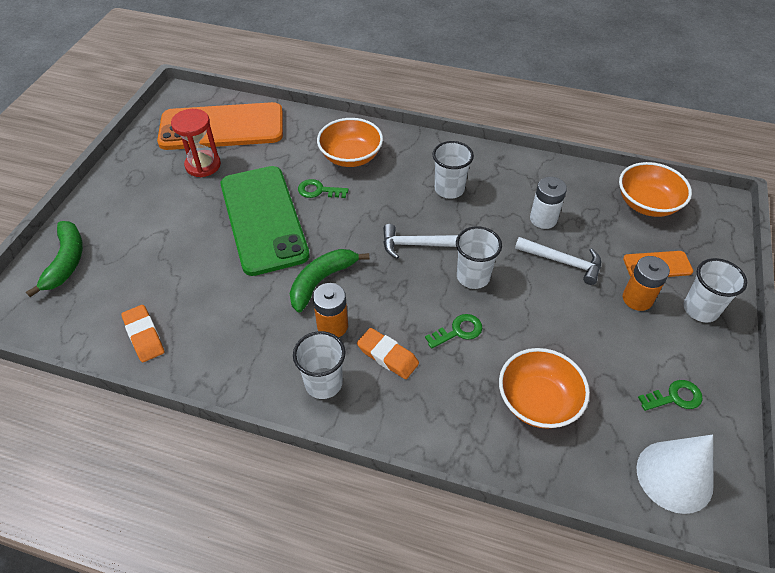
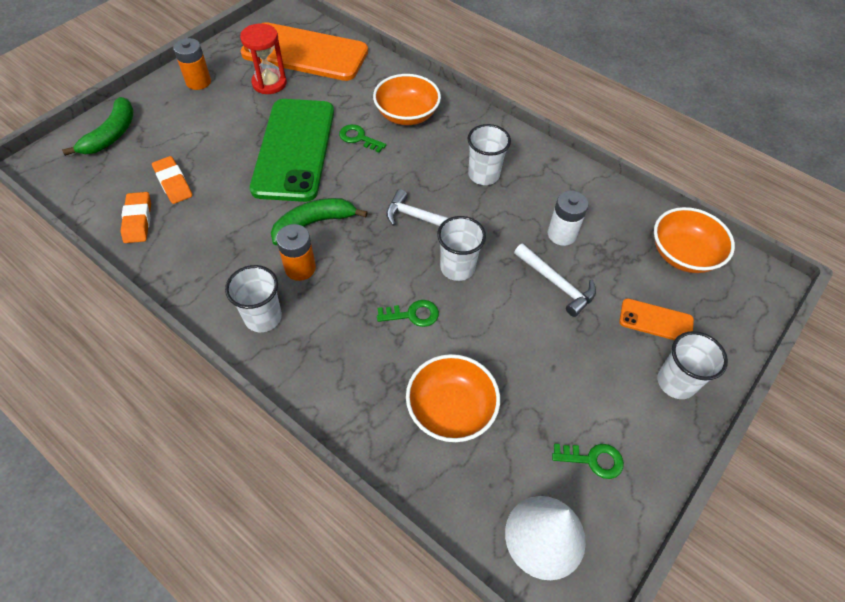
camera: 20 degrees right, 5 degrees up
(387, 356) = (334, 314): orange eraser -> orange eraser (173, 183)
(637, 299) = (613, 347): orange battery -> orange battery (198, 82)

